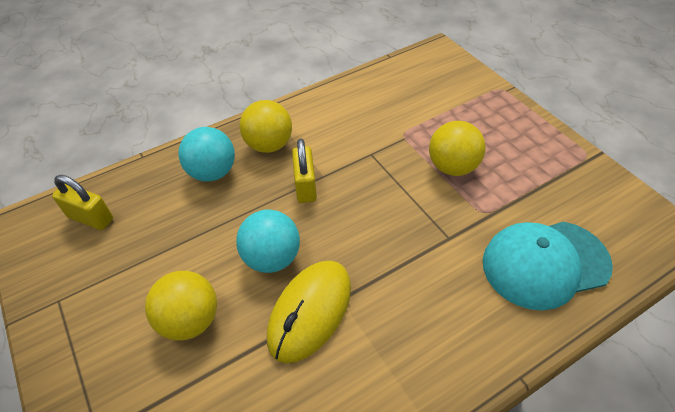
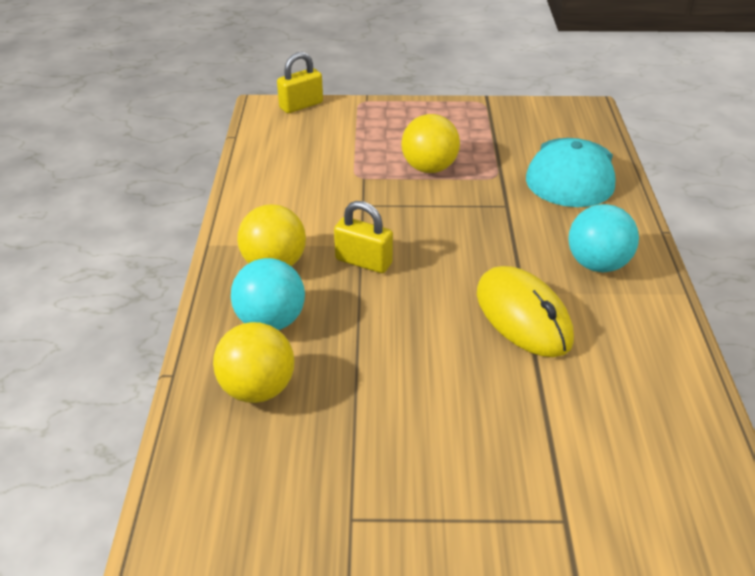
camera: 60 degrees left, 10 degrees down
(90, 218) = (237, 454): yellow padlock -> yellow padlock (301, 105)
(190, 320) = (471, 404): yellow ball -> yellow ball (257, 389)
(272, 258) = (438, 318): turquoise ball -> turquoise ball (597, 264)

